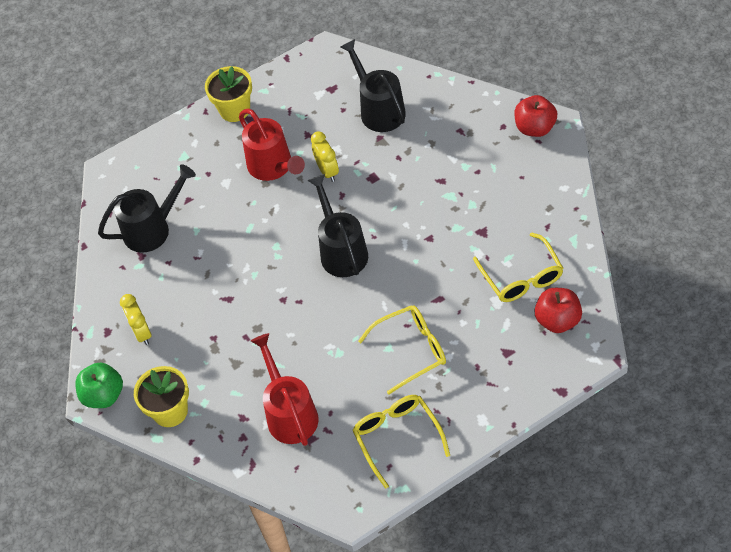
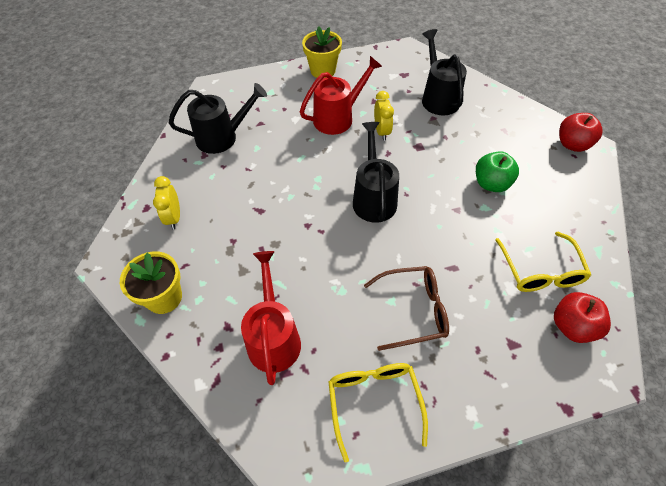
camera: 10 degrees right, 0 degrees up
(104, 395) = (114, 263): green apple -> green apple (491, 184)
(274, 167) = (338, 117): red watering can -> red watering can turned 105 degrees counterclockwise
(411, 350) = (413, 310): yellow glasses -> brown glasses

